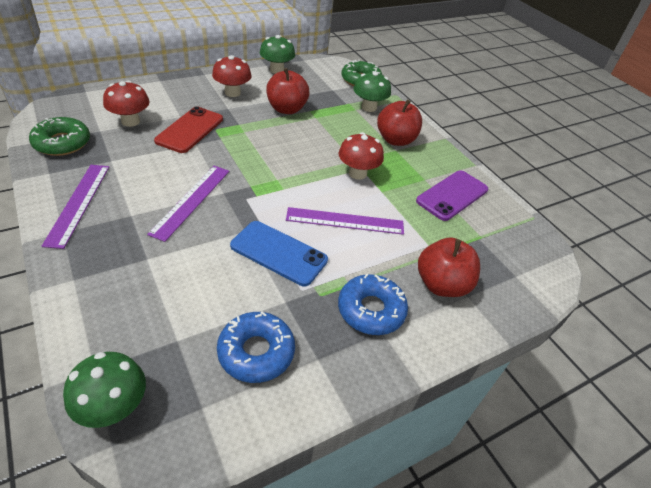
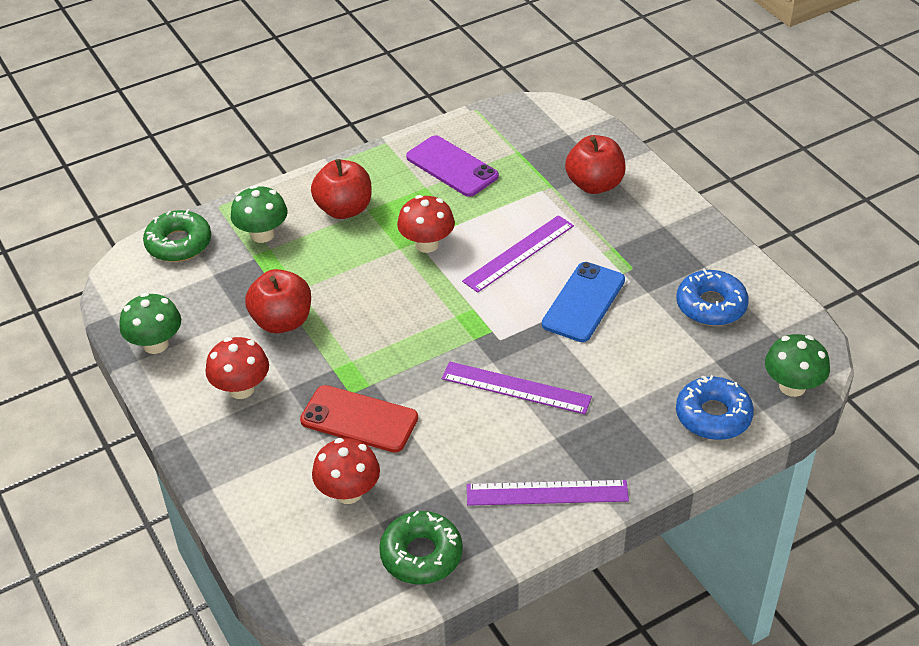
camera: 85 degrees left, 0 degrees up
(345, 221) = (518, 253): purple ruler -> purple ruler turned 45 degrees clockwise
(371, 310) = (640, 233): blue donut -> blue donut (713, 416)

